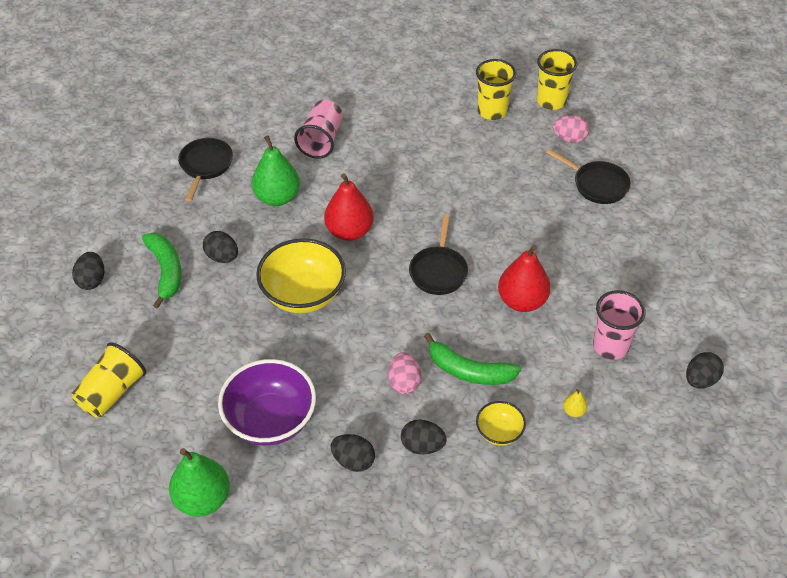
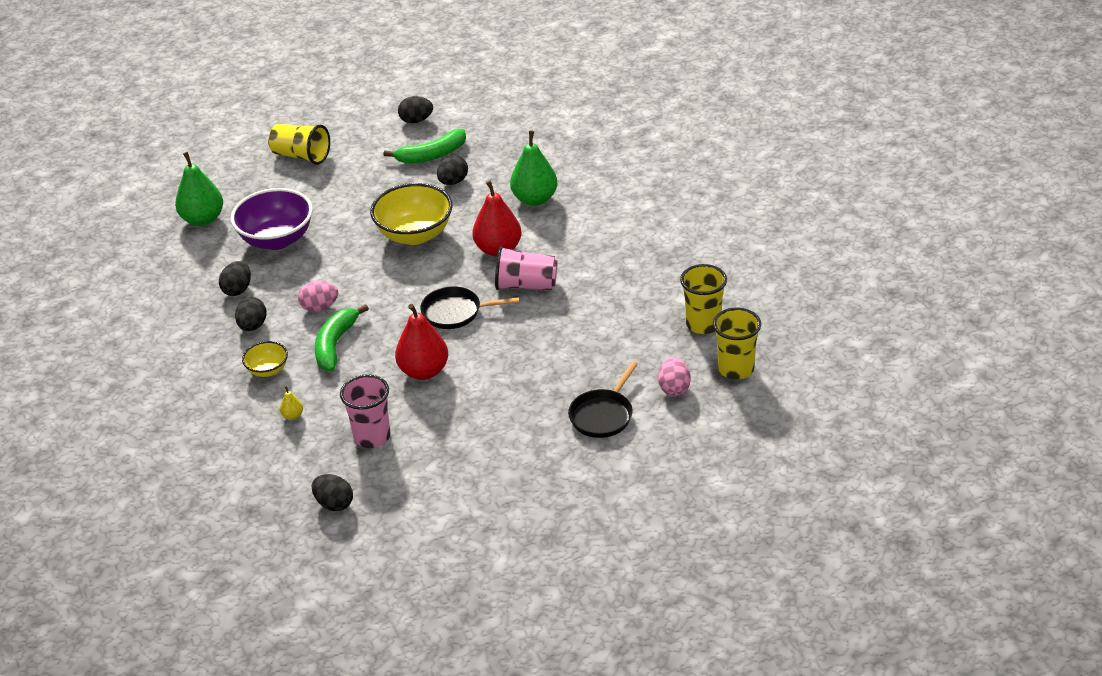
camera: 85 degrees right, 10 degrees down
(205, 166) = (567, 150): black pan -> none
(321, 140) = (622, 213): pink cup -> pink cup (526, 285)

